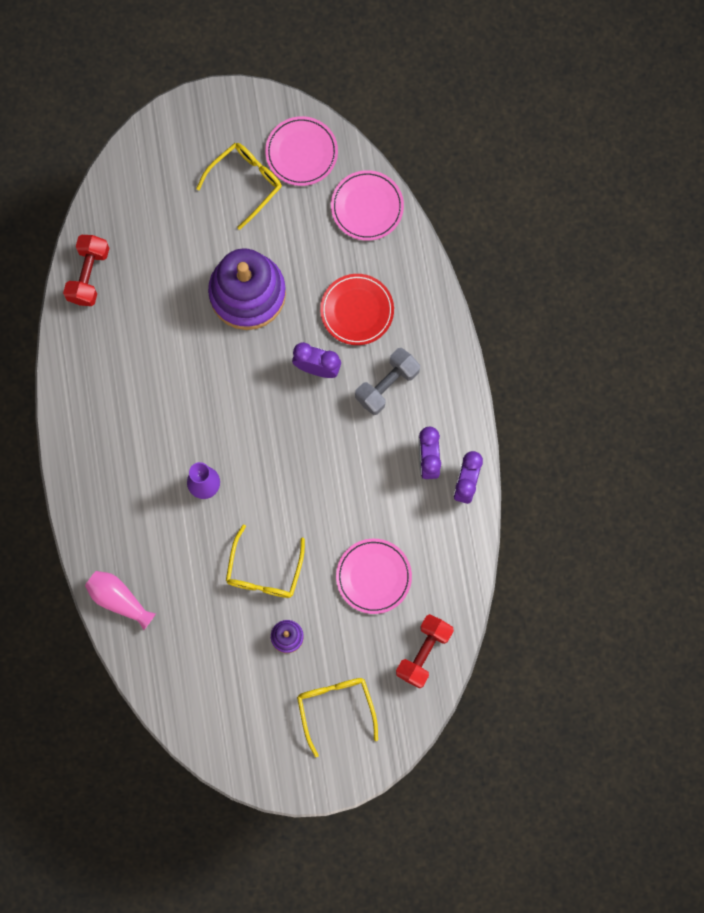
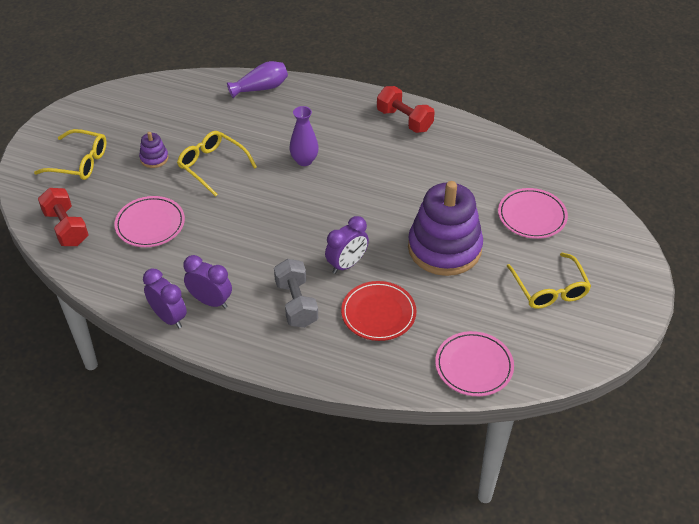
camera: 120 degrees right, 30 degrees down
(88, 275) = (523, 163): red dumbbell -> red dumbbell (404, 120)
(119, 599) = (261, 88): pink vase -> purple vase
(301, 152) = (558, 341): pink plate -> pink plate (532, 216)

